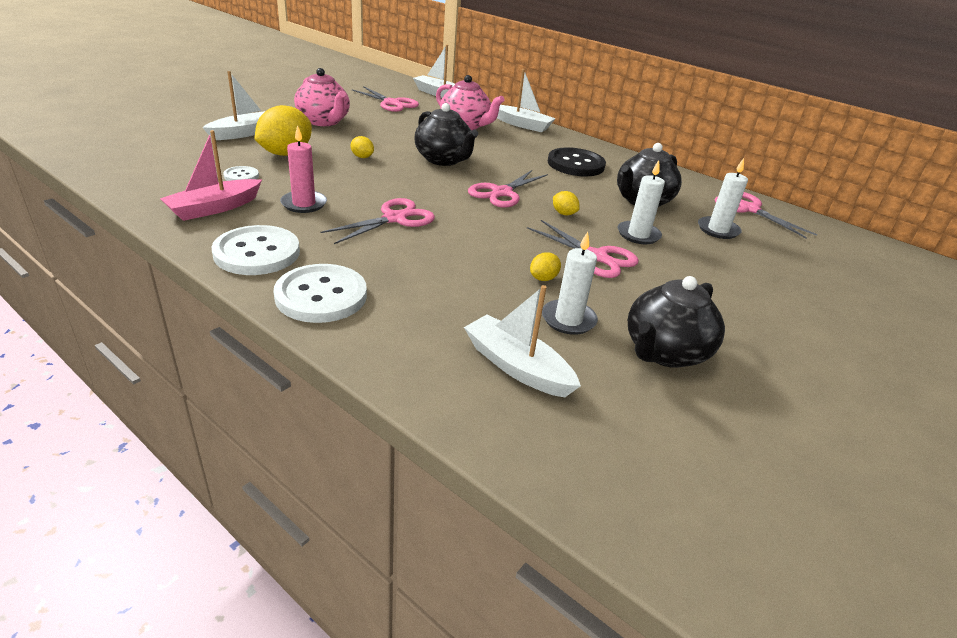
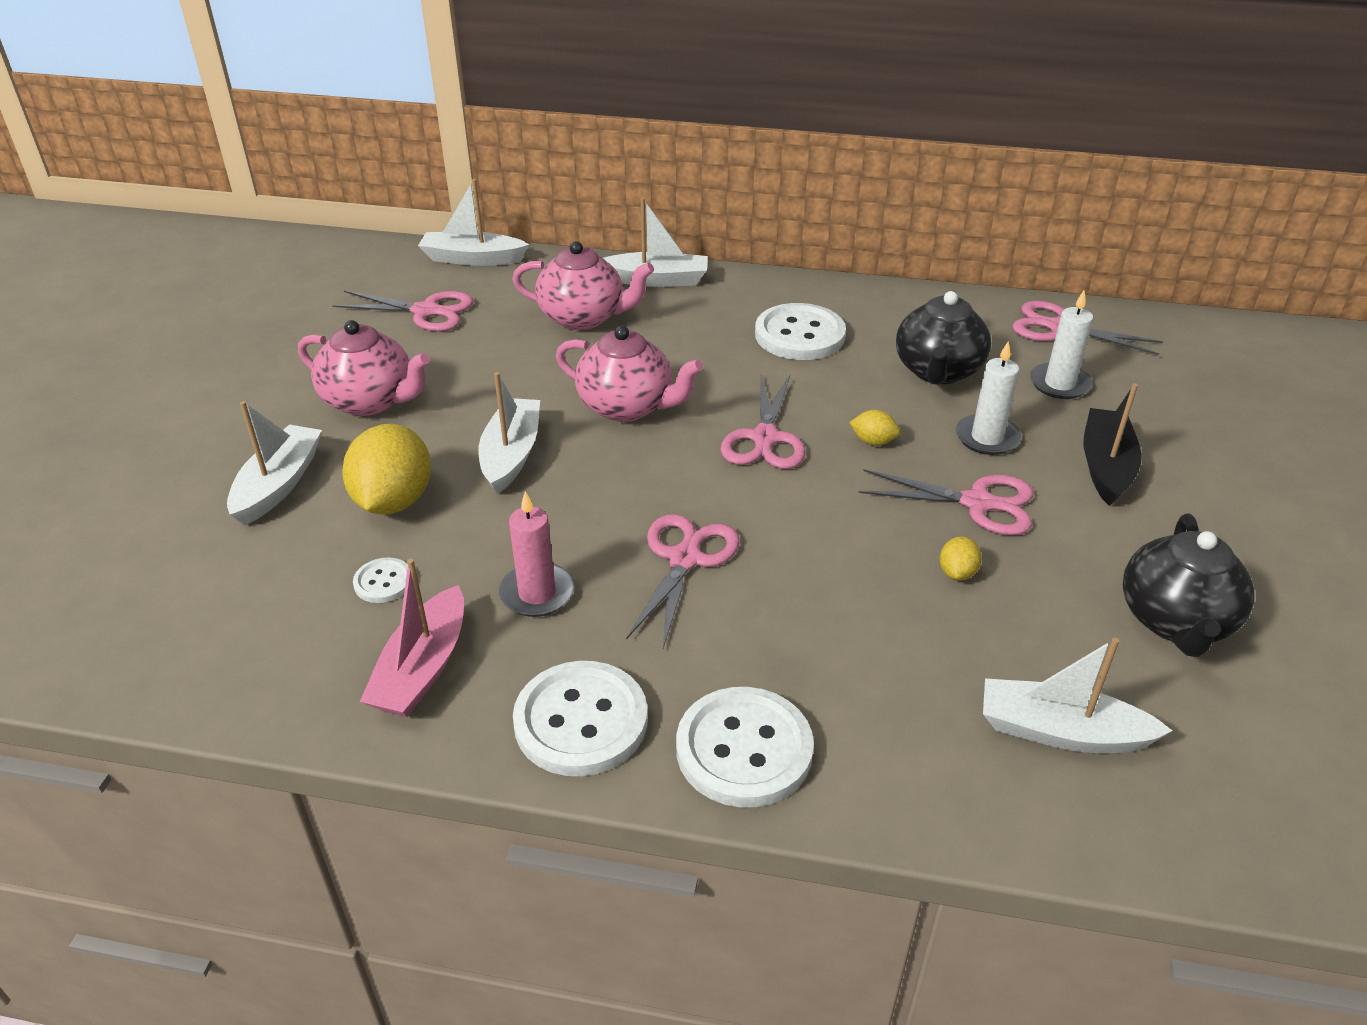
camera: 25 degrees left, 5 degrees up
(362, 157) = (511, 455): yellow lemon -> white boat
(444, 160) = (627, 407): black teapot -> pink teapot
(568, 319) = (1043, 626): white candle -> none
(575, 164) = (799, 335): black button -> white button
(705, 271) = (1105, 466): none -> black boat

